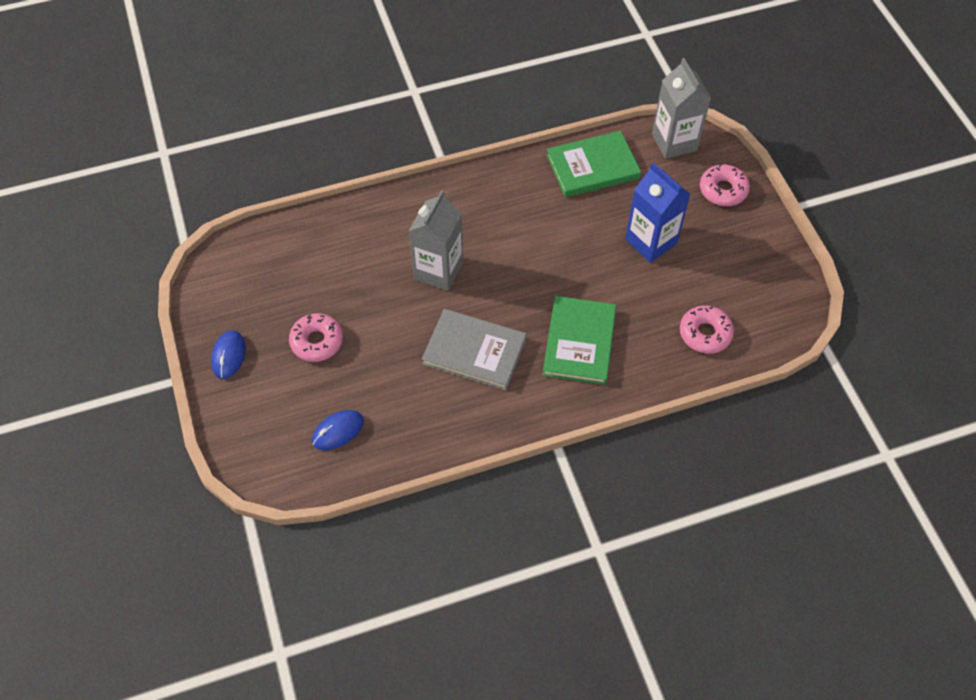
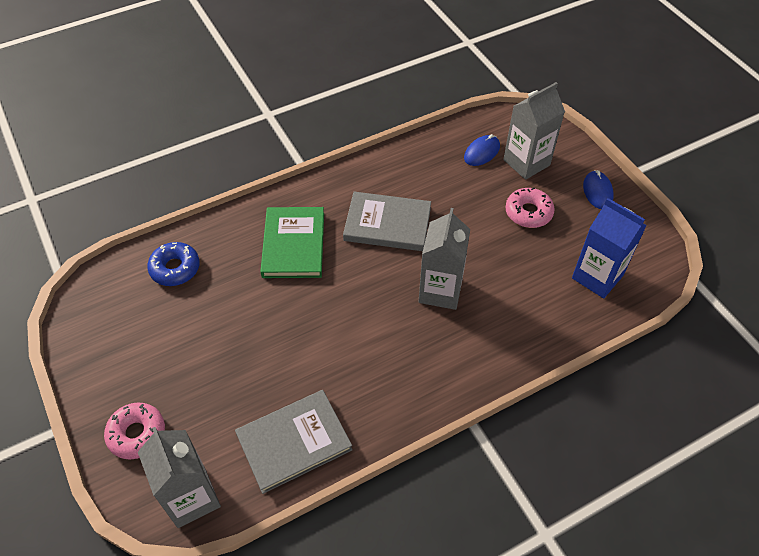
camera: 170 degrees right, 5 degrees down
(290, 407) = (526, 162): none -> grey carton
(592, 167) = (294, 442): green book -> grey book
(651, 241) = (225, 355): blue carton -> blue carton (597, 277)
(705, 333) = (175, 268): pink donut -> blue donut

